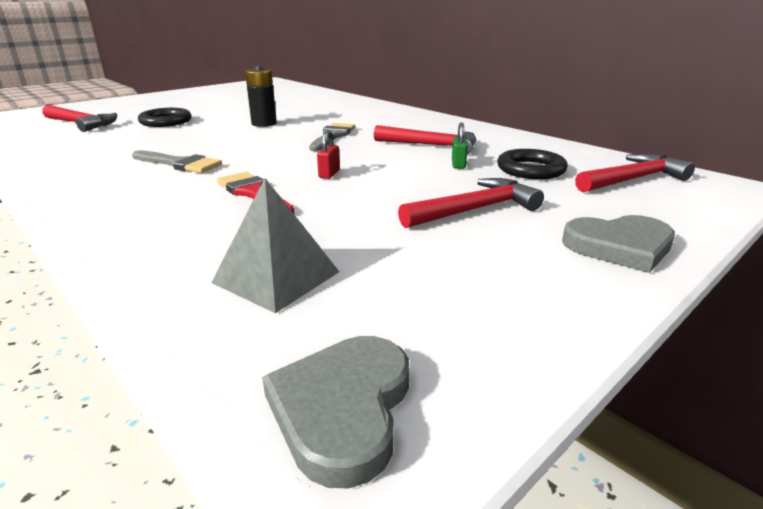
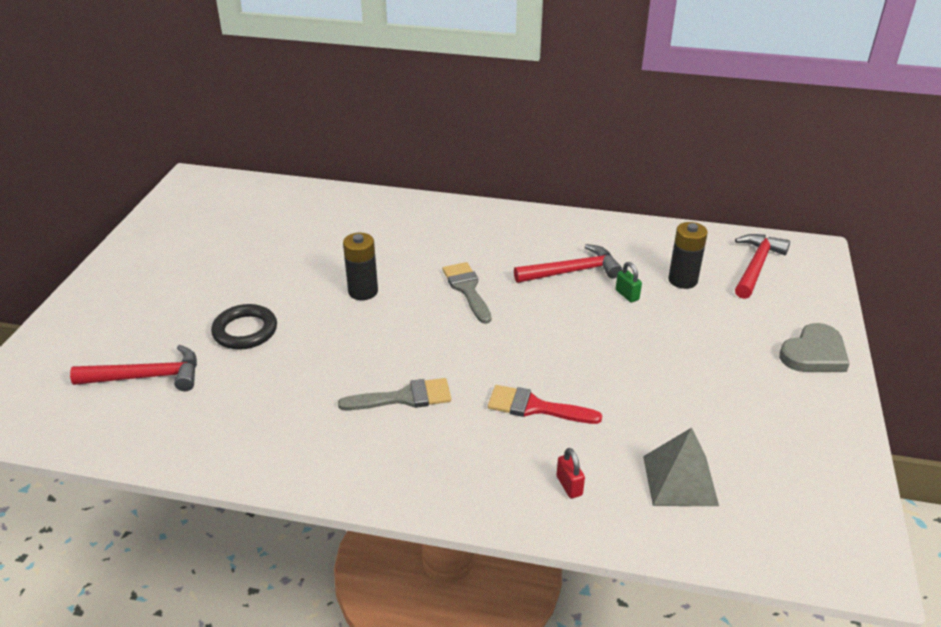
camera: 35 degrees left, 10 degrees up
(329, 174) = (552, 353): red padlock -> red padlock (569, 486)
(343, 408) = (821, 538): grey heart -> none
(475, 209) = (704, 352): red hammer -> none
(530, 169) = (682, 280): black ring -> black battery

